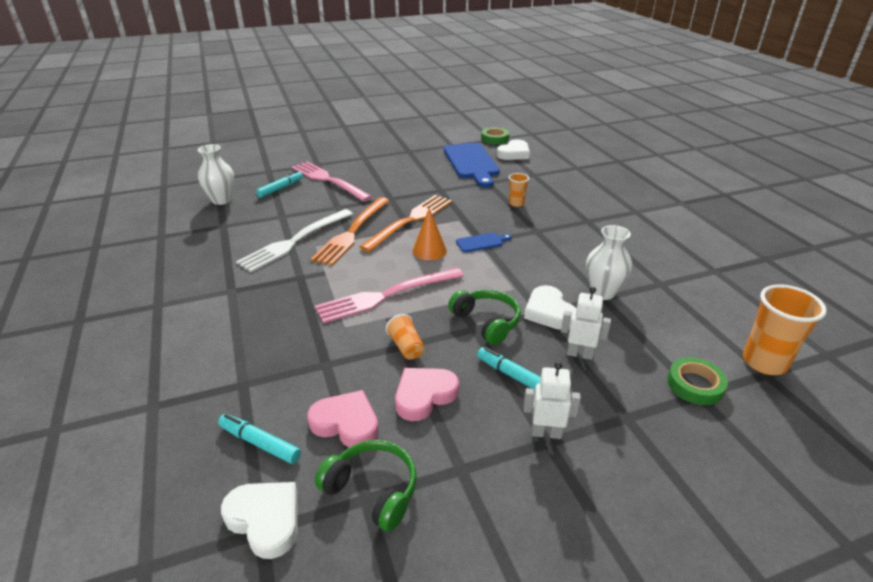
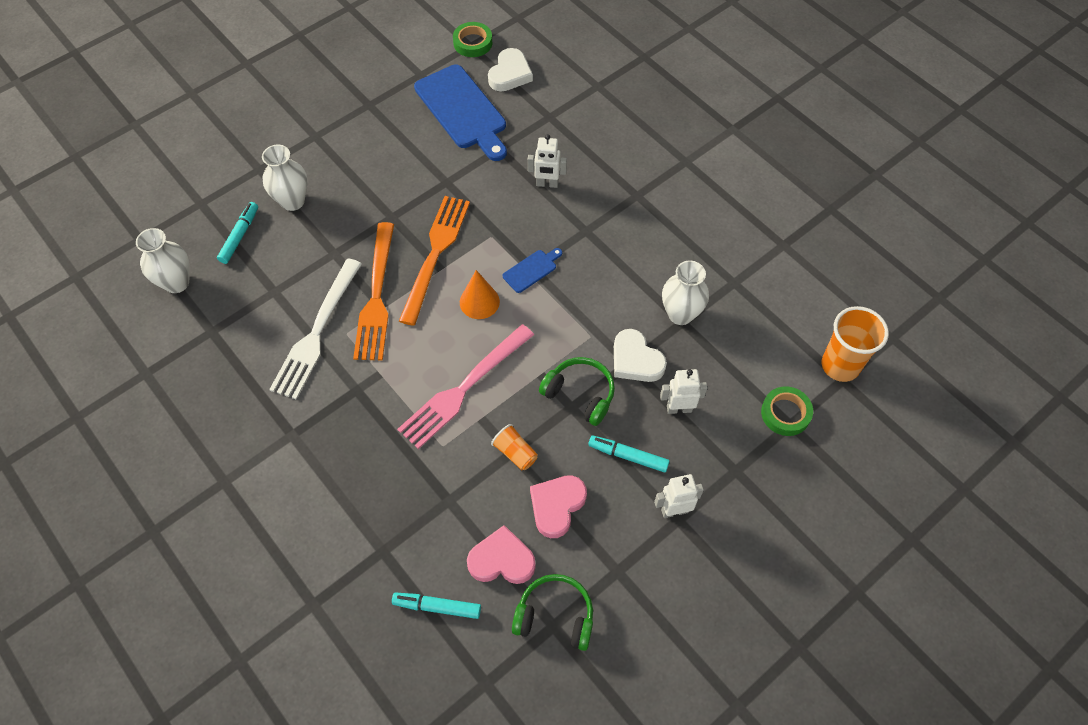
camera: 20 degrees left, 25 degrees up
(265, 519) = (483, 672): white heart -> none
(328, 180) = (292, 201): pink fork -> white vase
(516, 203) = (547, 184): orange cup -> white robot

